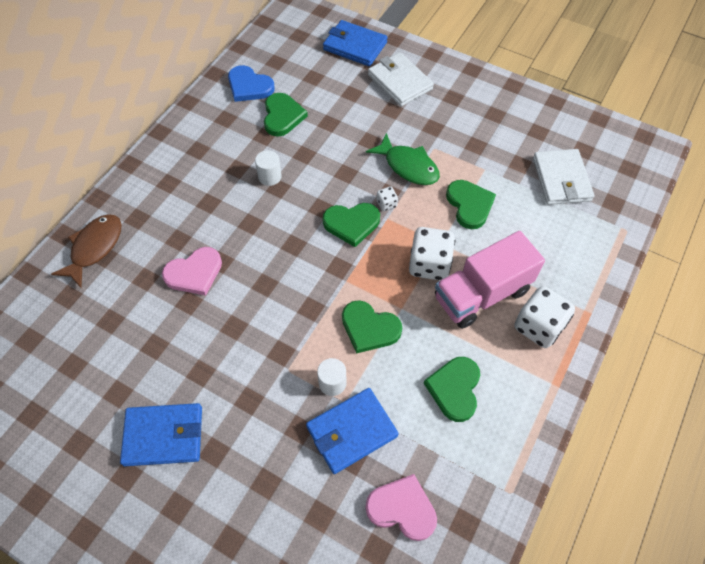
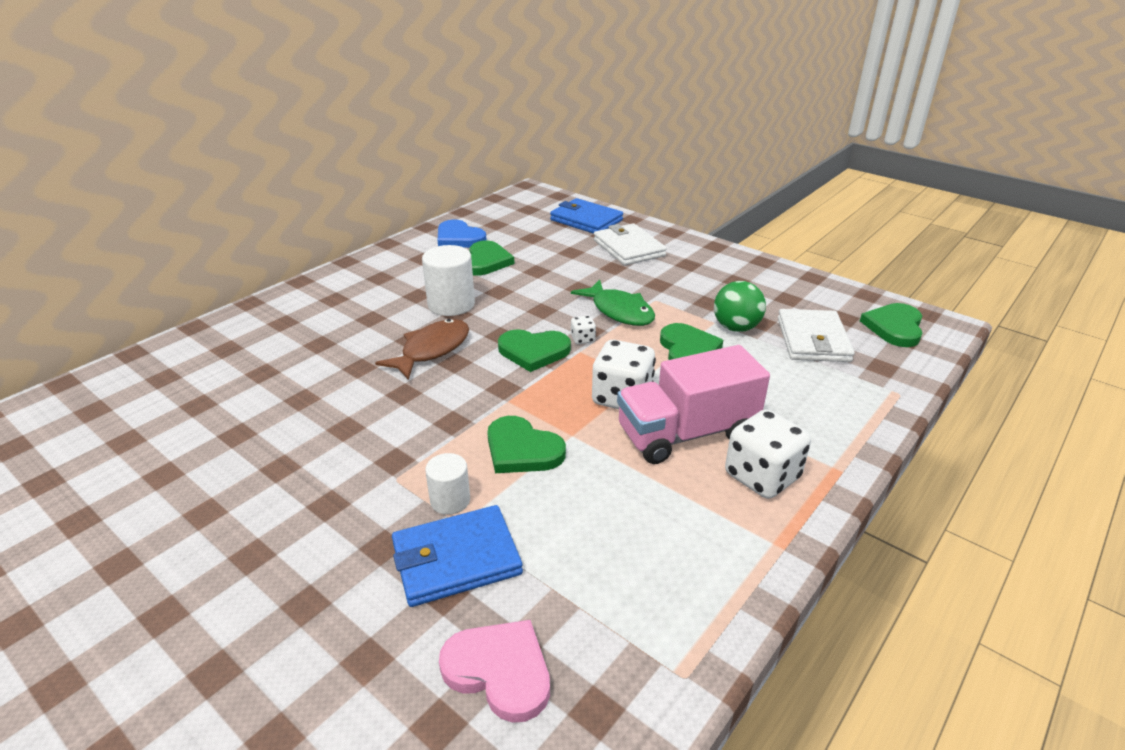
camera: 10 degrees right, 25 degrees down
(94, 248) = (220, 341): brown fish -> brown fish (432, 350)
(164, 436) = (194, 527): blue wallet -> none
(194, 273) = (323, 373): pink heart -> none
(270, 177) = (451, 304): white cylinder -> white cylinder, size x1.68
(454, 389) = (623, 530): green heart -> green heart (894, 327)
(502, 173) = (736, 328): none -> green ball

